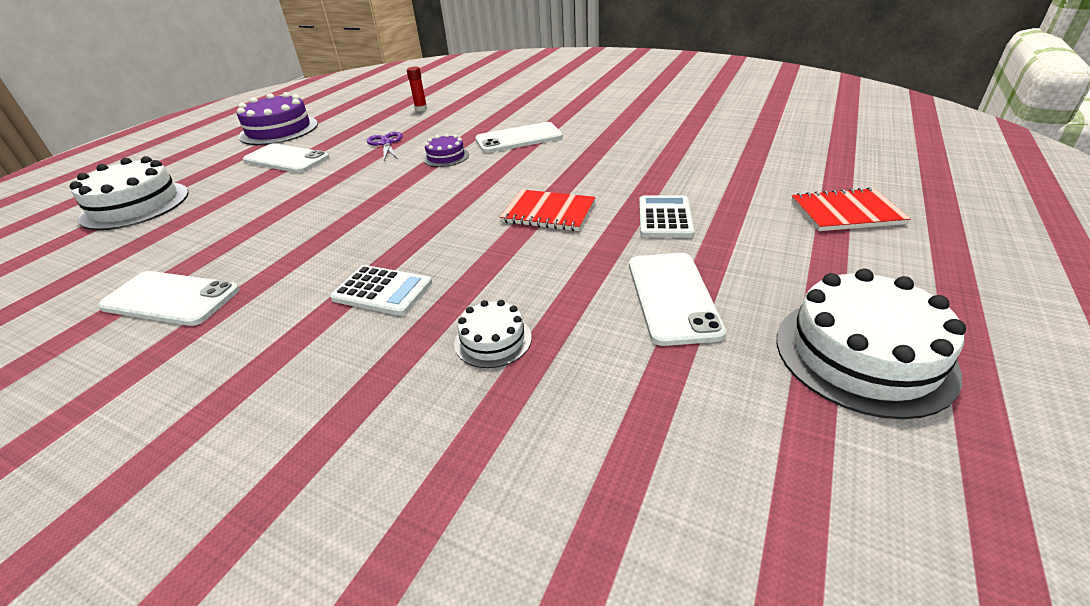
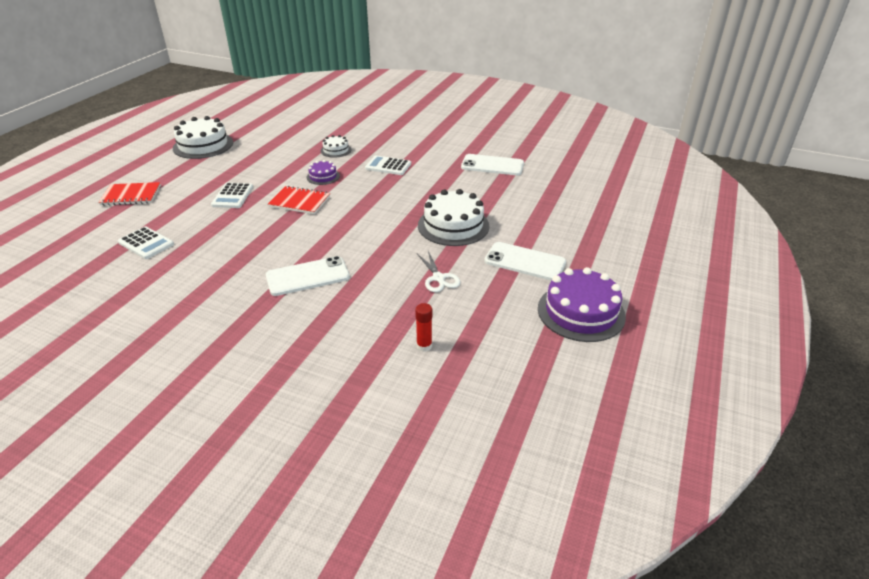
camera: 175 degrees right, 0 degrees up
(135, 205) = (600, 219): white cake -> white cake (453, 225)
(386, 143) = (438, 278): purple scissors -> white scissors
(446, 157) = (374, 255): purple cake -> purple cake (323, 176)
(672, 297) = (256, 161): white phone -> none
(728, 155) = (146, 243): none -> white calculator

